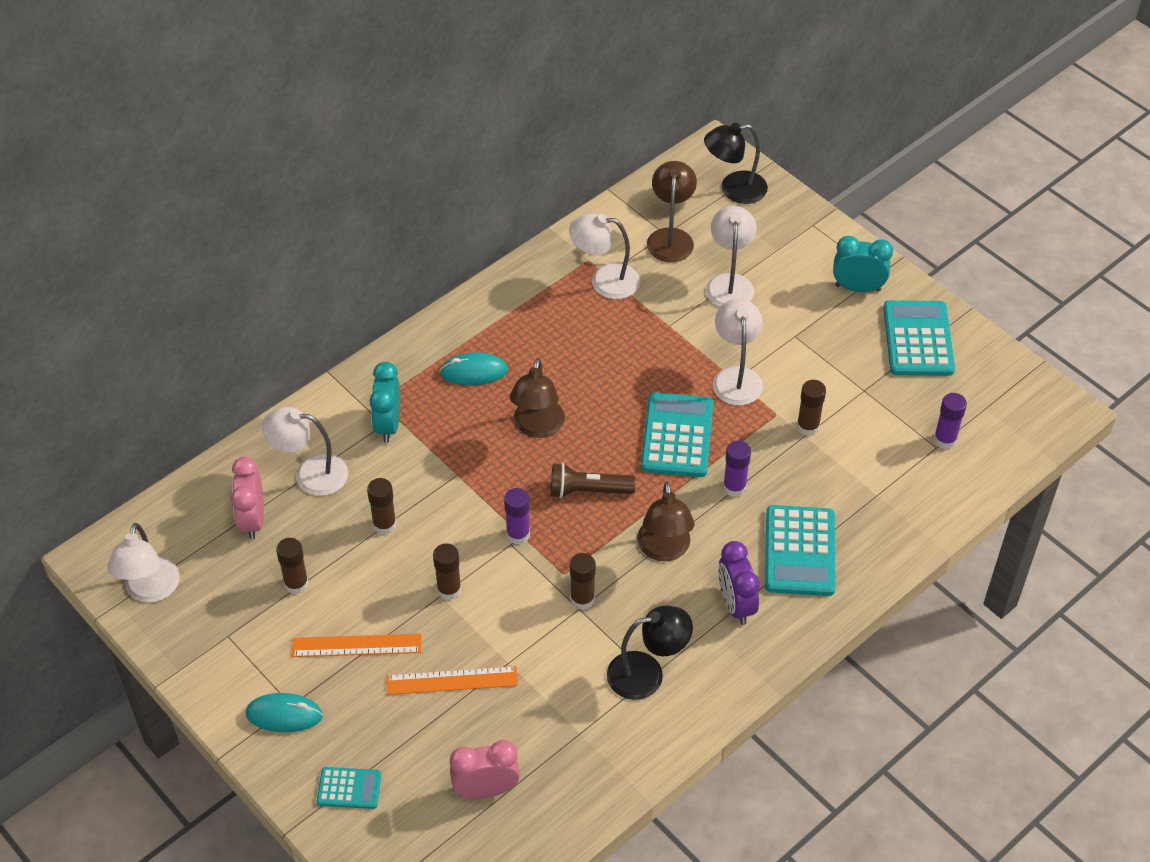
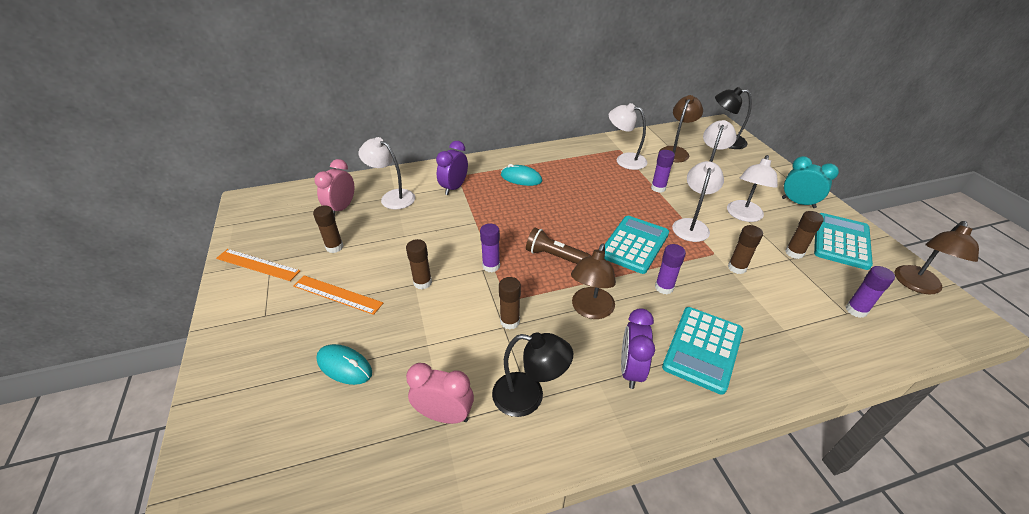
camera: 25 degrees right, 10 degrees down
(150, 591) = (255, 223): white lamp -> white lamp (743, 216)
(284, 715) = (254, 320): turquoise mouse -> turquoise mouse (344, 366)
(349, 788) = (245, 391): turquoise calculator -> none
(384, 525) = (412, 234): brown glue stick -> brown glue stick (794, 253)
(388, 425) = (454, 188): turquoise clock -> purple clock
(452, 681) = (379, 342): orange ruler -> orange ruler (257, 265)
(486, 790) = (337, 439): pink clock -> pink clock (444, 415)
(537, 427) = (542, 214): brown lamp -> brown lamp (917, 285)
(672, 323) = (658, 188): none -> purple glue stick

